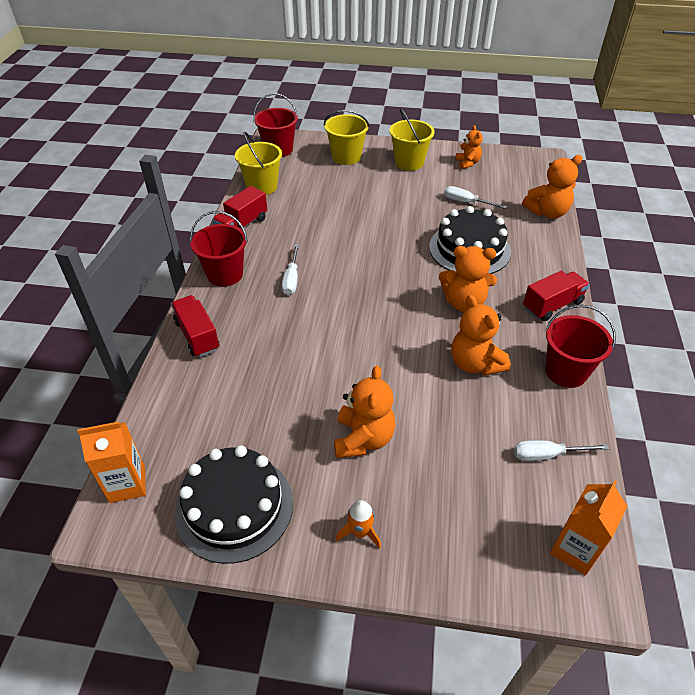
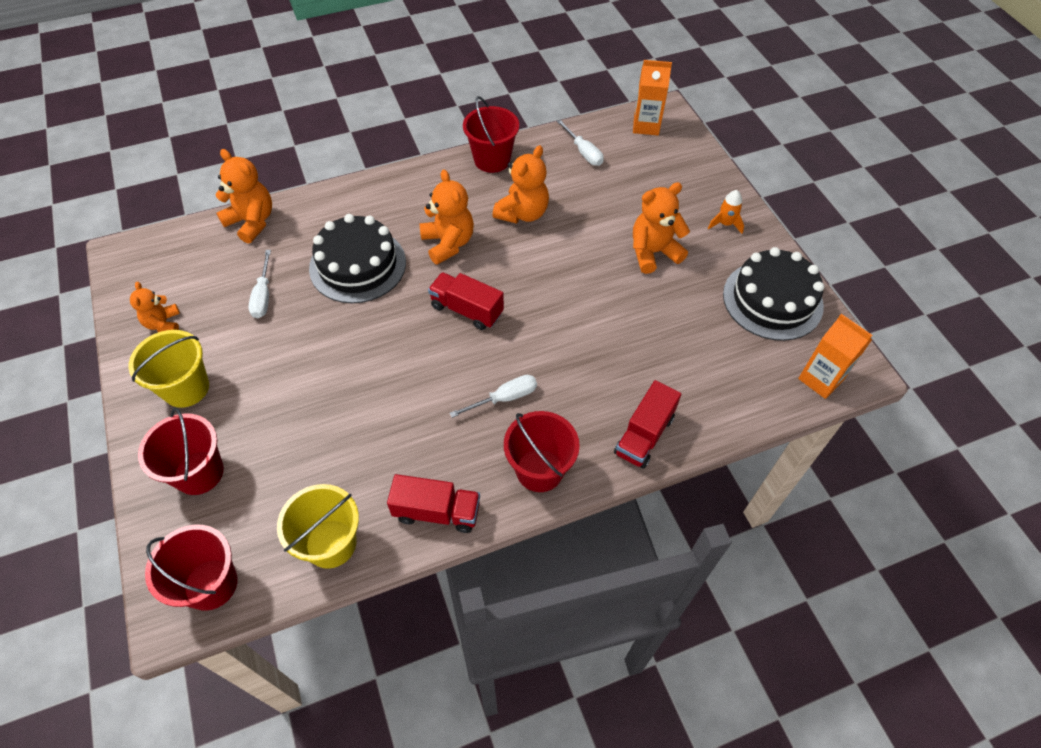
camera: 120 degrees left, 10 degrees up
(346, 157) = (199, 472): yellow bucket -> red bucket
(467, 163) = (163, 324): orange teddy bear -> orange teddy bear turned 60 degrees counterclockwise
(552, 305) = (412, 184): red truck -> red truck (467, 310)

